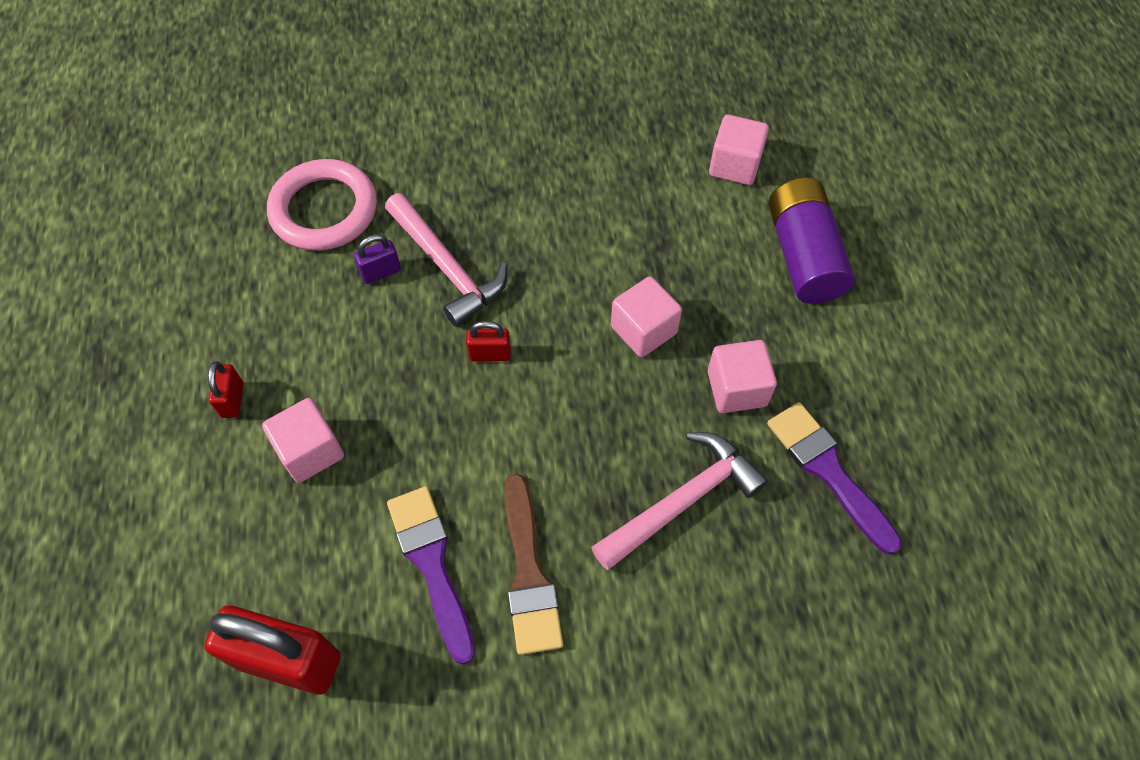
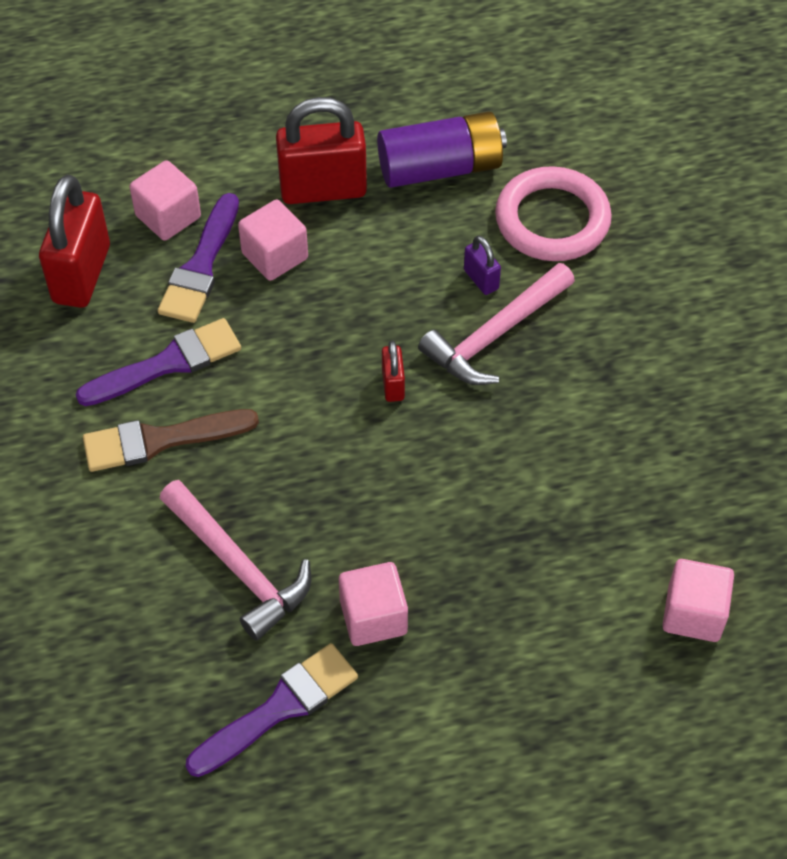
camera: 85 degrees right, 5 degrees down
(232, 400) = (323, 189): red padlock -> red padlock, size x2.14
(307, 526) = (201, 266): none -> purple brush
(643, 330) = (438, 523): pink cube -> pink cube (168, 216)
(803, 255) = (566, 690): purple battery -> purple battery (440, 168)

